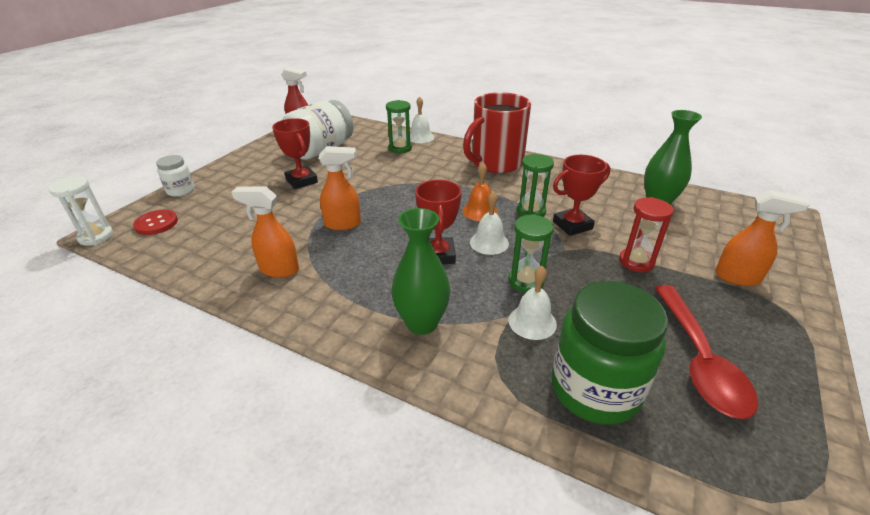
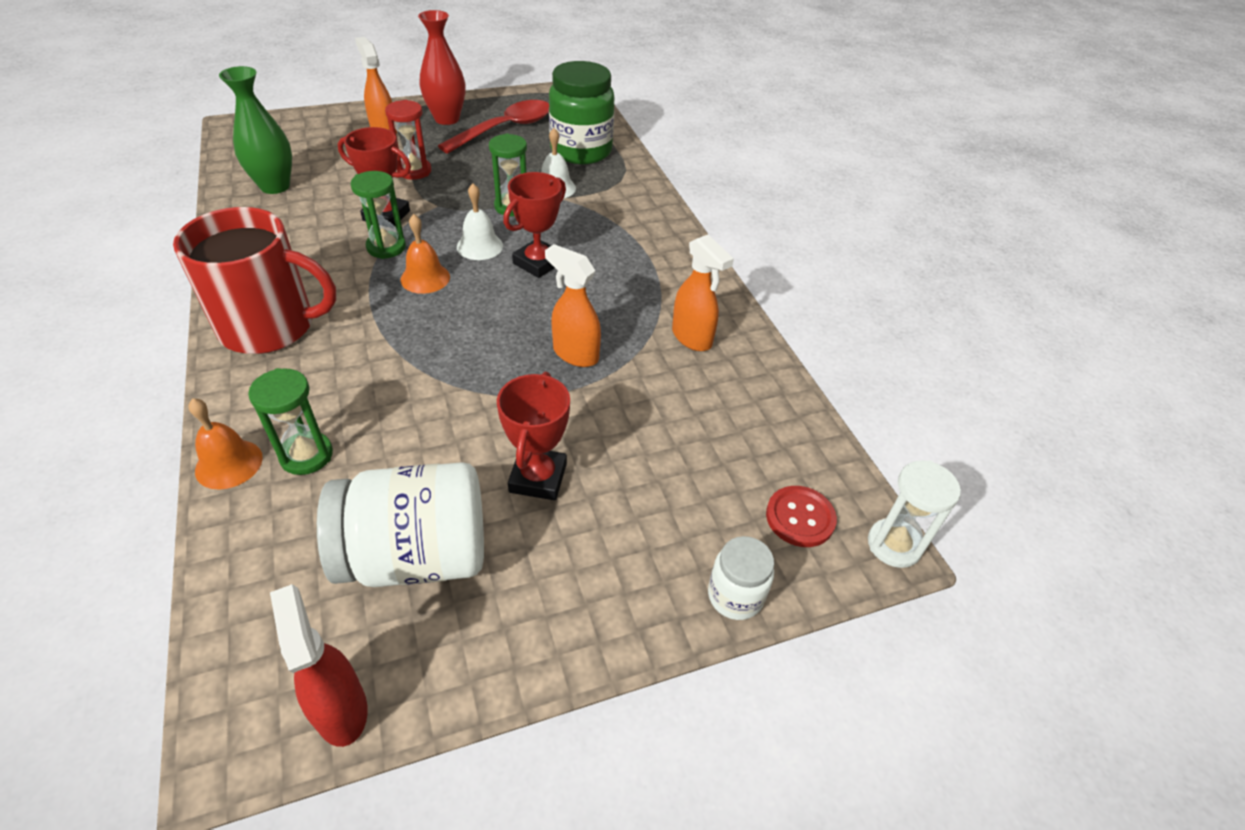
camera: 140 degrees left, 10 degrees up
(420, 137) = (229, 464): white bell -> orange bell
(422, 323) = (625, 227): green vase -> none
(753, 329) = (447, 119): none -> red vase

